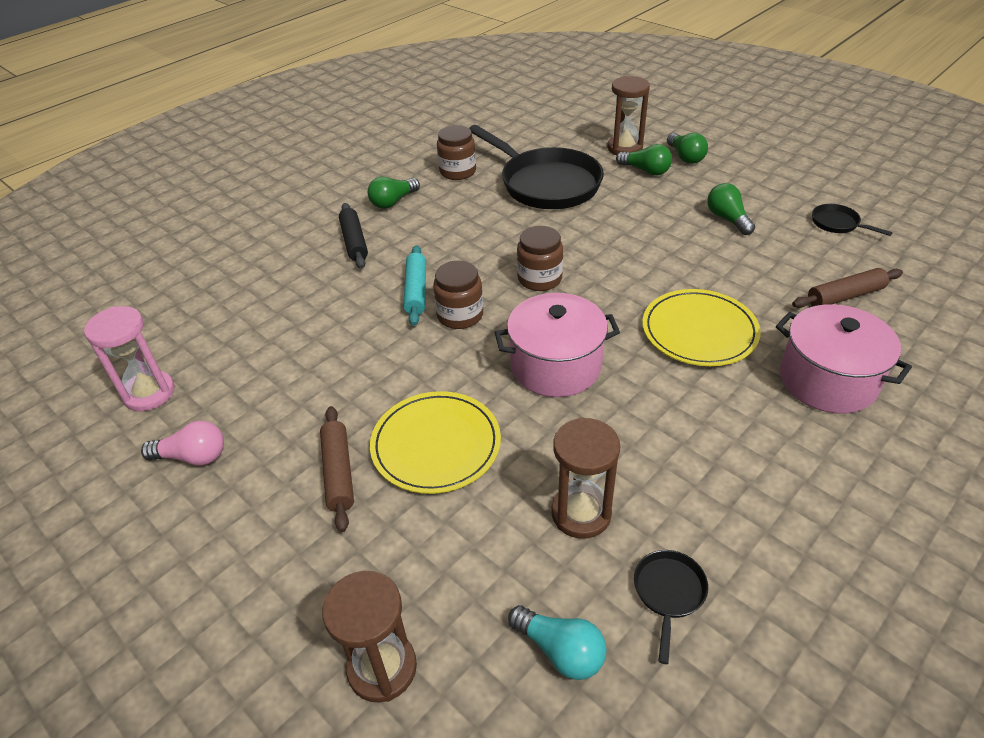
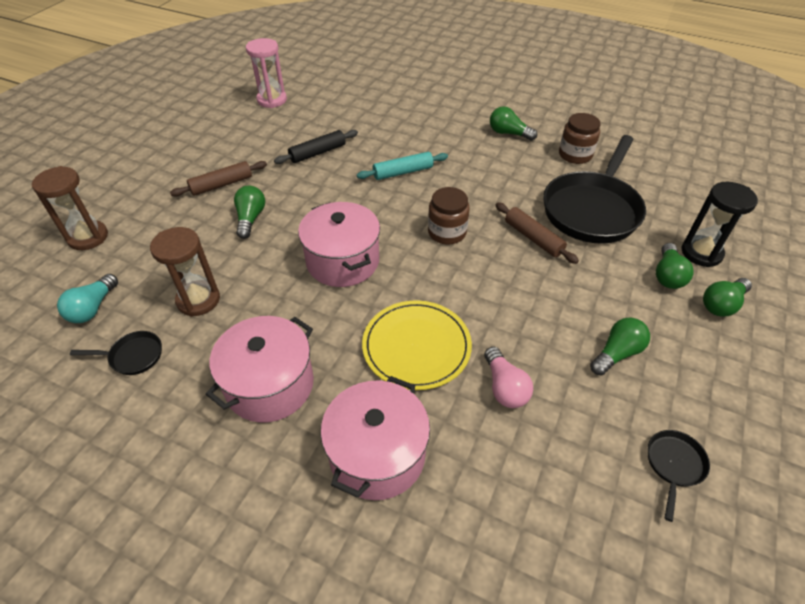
camera: 70 degrees right, 5 degrees up
(193, 457) = (227, 130): pink light bulb -> pink light bulb (504, 387)
(354, 242) = (447, 129): black rolling pin -> black rolling pin (318, 153)
(436, 445) = (250, 218): yellow plate -> green light bulb
(460, 315) = (383, 199): brown jar -> none
(624, 148) = (701, 253): brown hourglass -> black hourglass
(735, 452) = (270, 385): none -> pink pot
(845, 296) = (524, 472): brown rolling pin -> brown rolling pin (533, 238)

